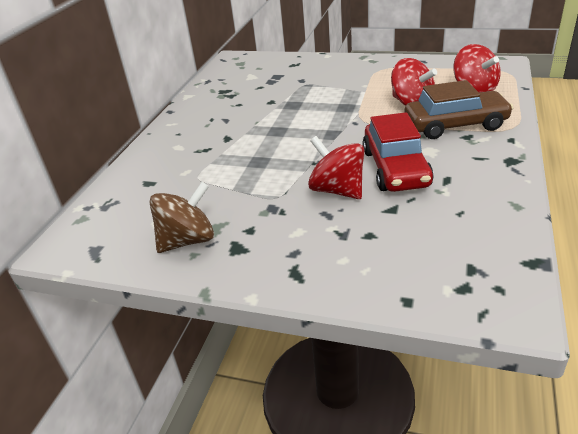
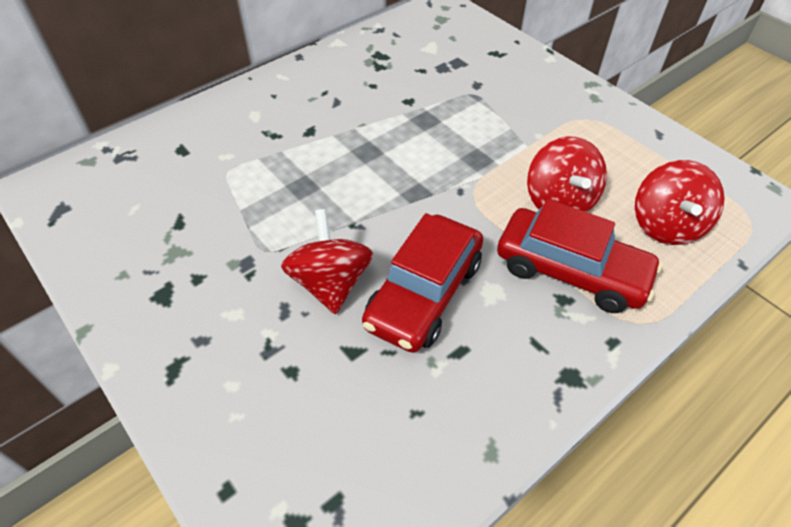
camera: 30 degrees right, 15 degrees up
(187, 240) = (135, 252): brown spinning top -> none
(455, 125) = (571, 271): brown car -> red car

